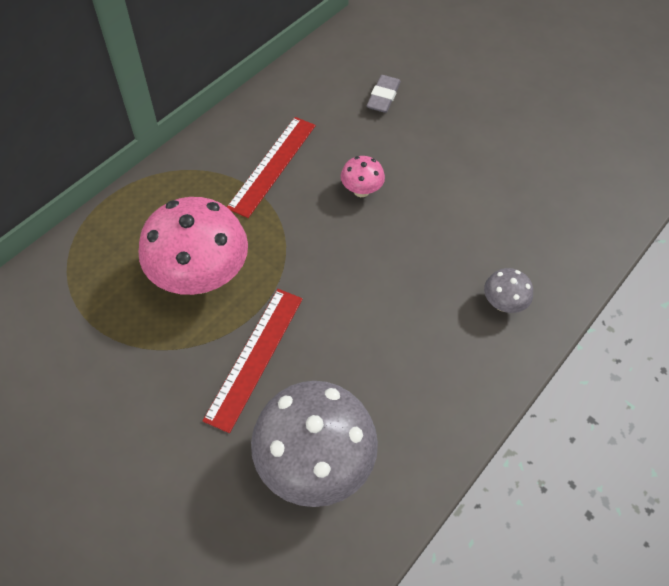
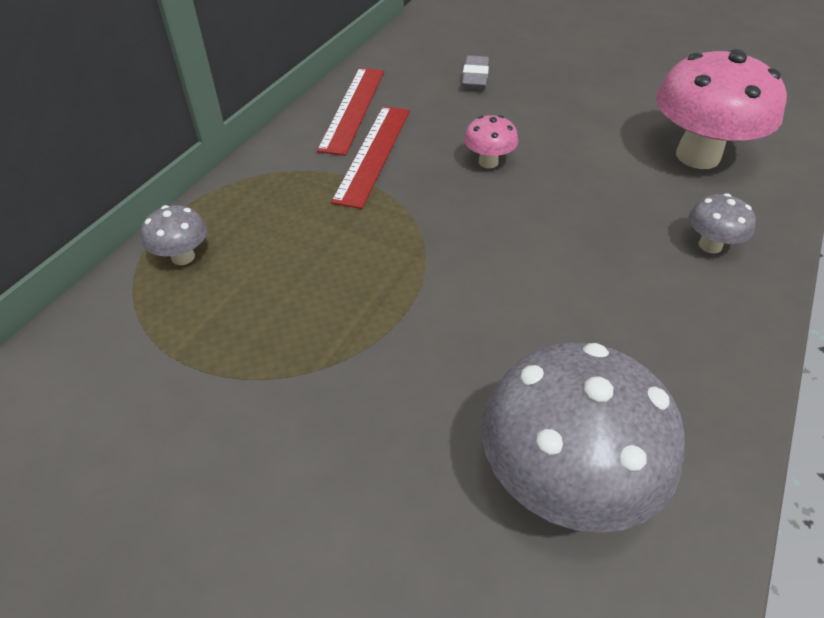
camera: 10 degrees left, 10 degrees down
(107, 237) = (183, 257): none -> grey mushroom
(201, 277) = (321, 280): pink mushroom -> pink mushroom (697, 156)
(255, 357) = (427, 360): red ruler -> red ruler (353, 109)

